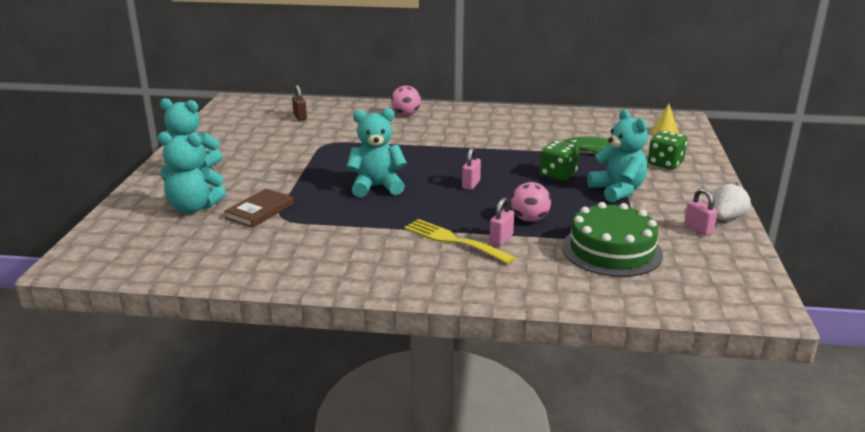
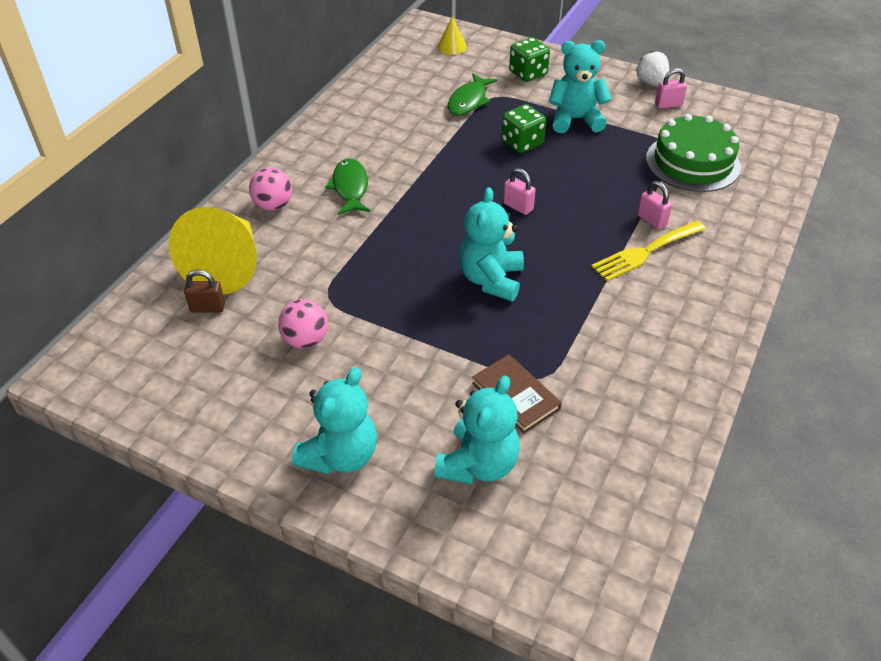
camera: 70 degrees left, 20 degrees up
(339, 114) = (227, 266): none -> yellow cone
(443, 130) = (350, 188): none -> green fish
(529, 219) = (615, 190): pink ball -> pink ball (306, 340)

